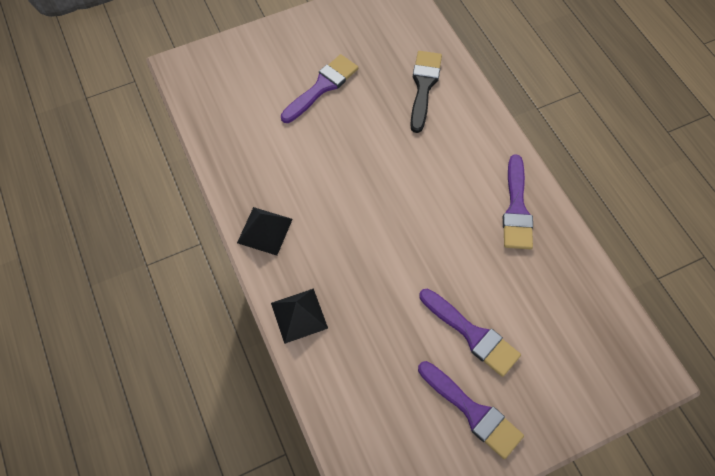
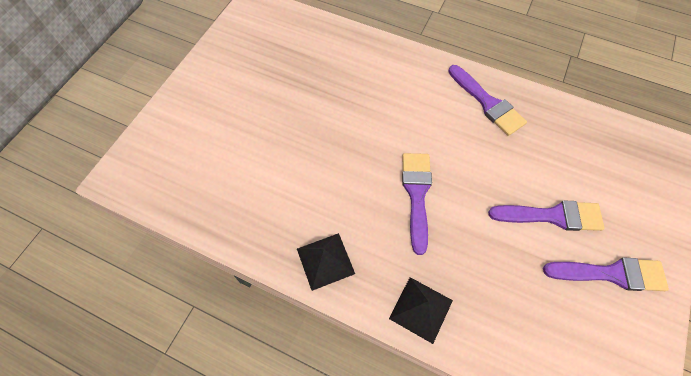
camera: 40 degrees left, 0 degrees up
(322, 87) = (262, 111): purple brush -> purple brush (417, 195)
(423, 86) = (340, 60): black brush -> none

